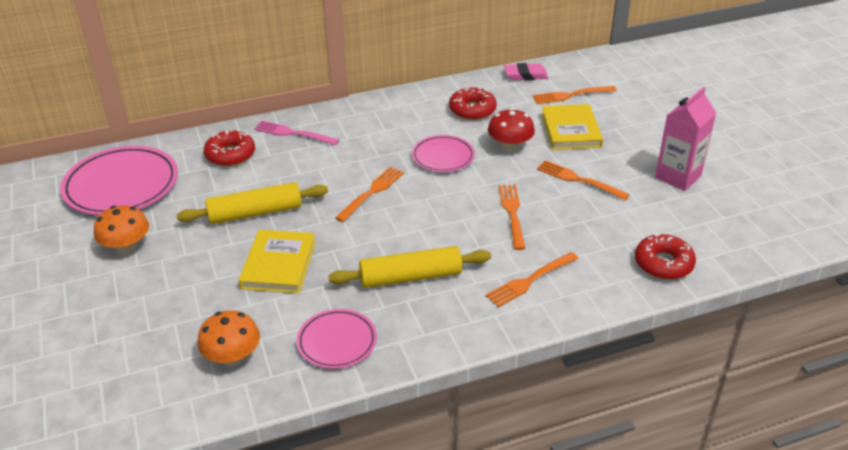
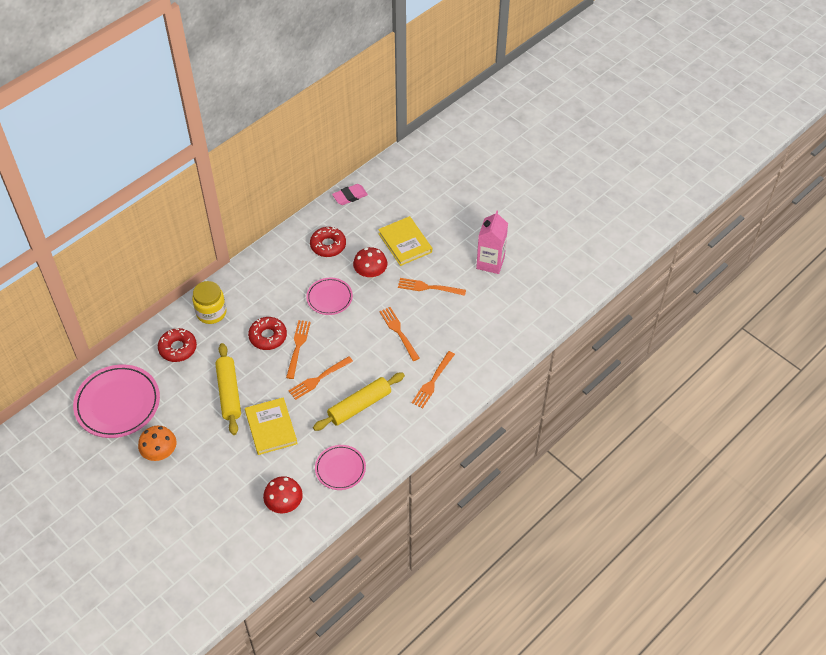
camera: 25 degrees left, 15 degrees up
(232, 357) = (284, 503): orange mushroom -> red mushroom
(255, 213) = (229, 393): yellow rolling pin -> yellow rolling pin turned 60 degrees counterclockwise
(293, 133) = (211, 312): pink fork -> yellow jar
(571, 95) = (391, 207): orange fork -> orange fork (319, 379)
(663, 263) = (506, 339): red donut -> red donut (268, 336)

